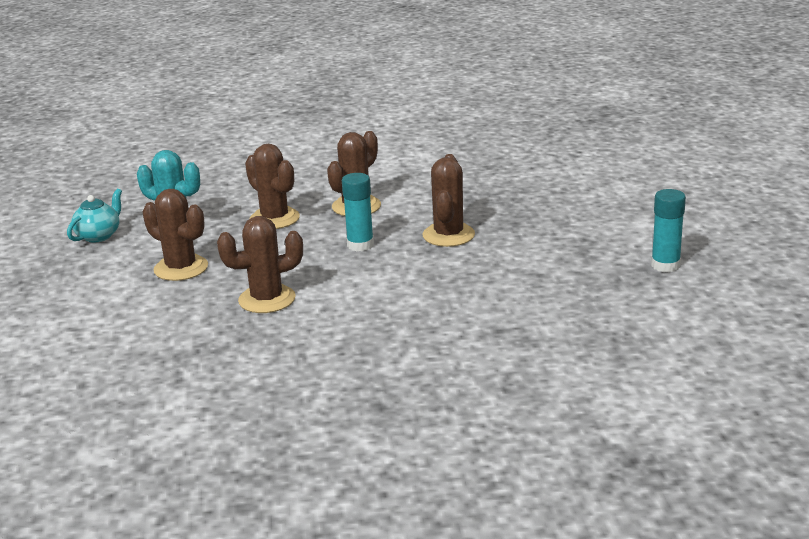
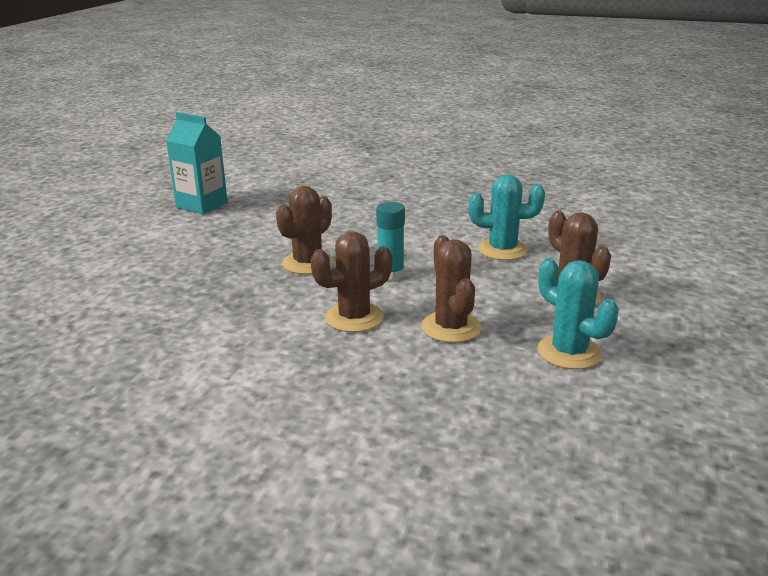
camera: 155 degrees left, 0 degrees up
(99, 236) = (668, 363): turquoise teapot -> none
(267, 299) = (502, 250): brown cactus -> turquoise cactus
(665, 265) = (202, 205): turquoise glue stick -> turquoise carton

